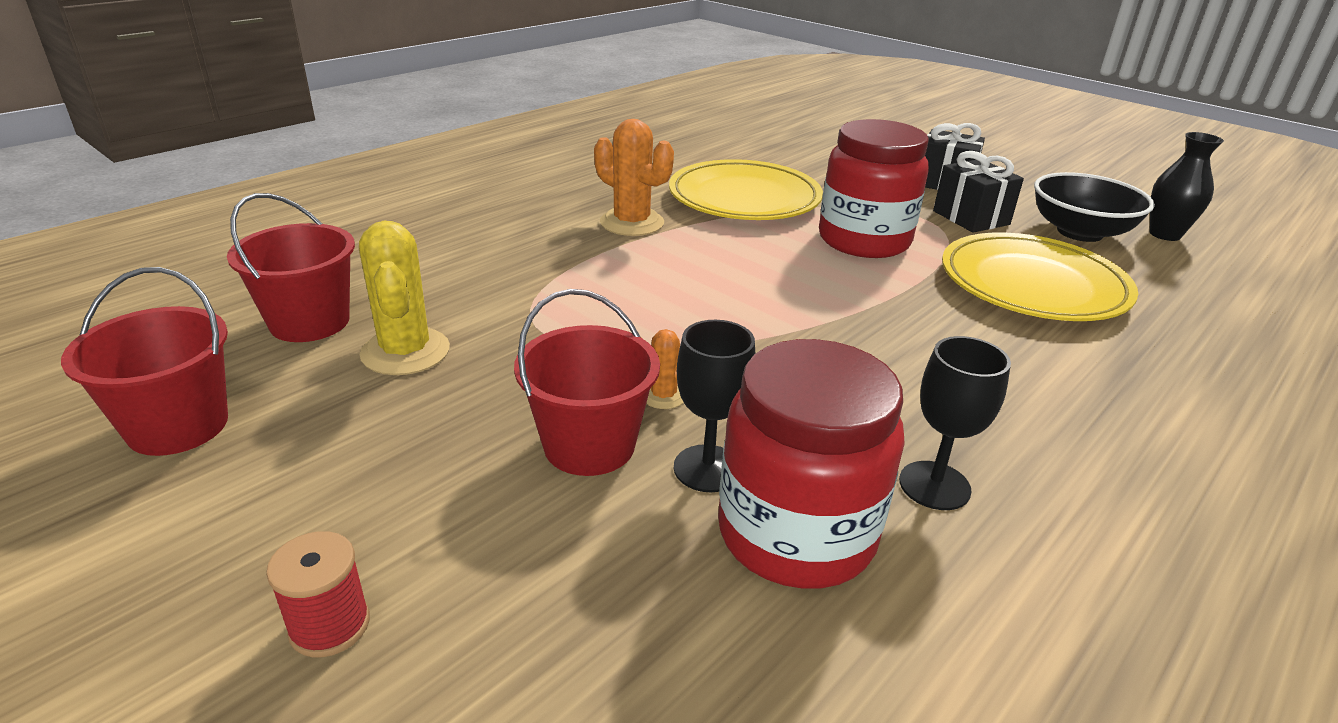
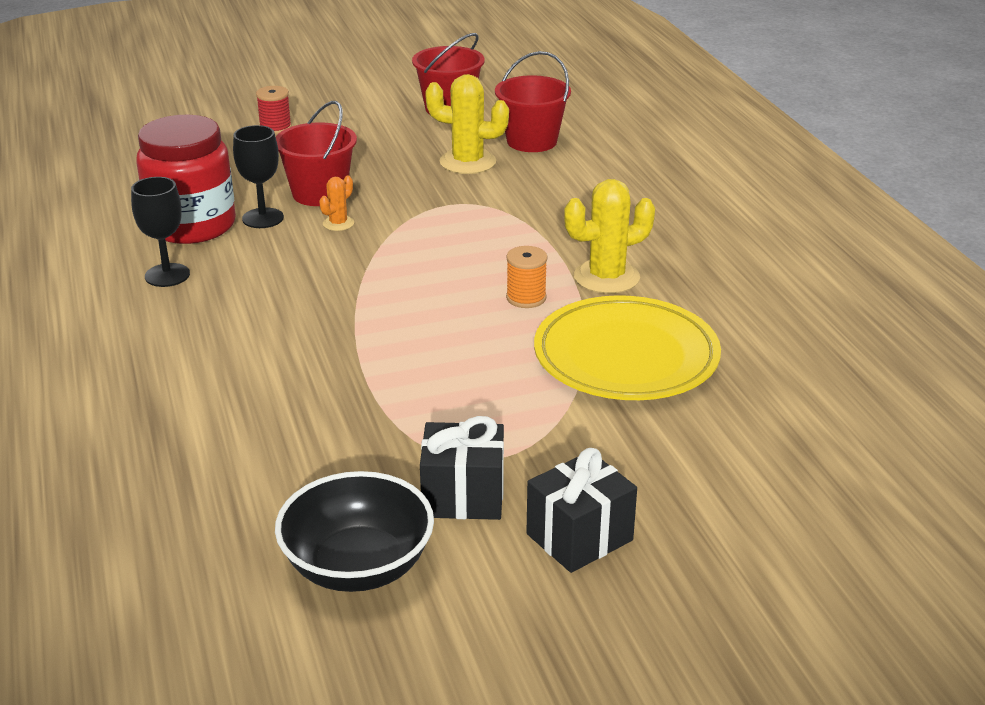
camera: 120 degrees right, 0 degrees up
(632, 223) = (606, 277): orange cactus -> yellow cactus
(705, 247) = (526, 298): none -> orange spool
(864, 240) = (470, 389): red jar -> none
(1032, 285) = (297, 447): yellow plate -> none
(1165, 234) = (286, 647): black vase -> none

